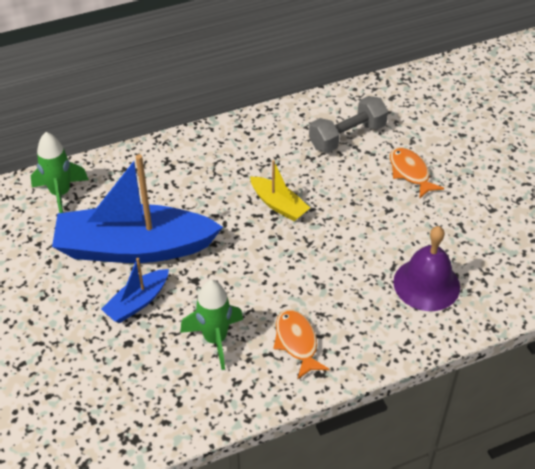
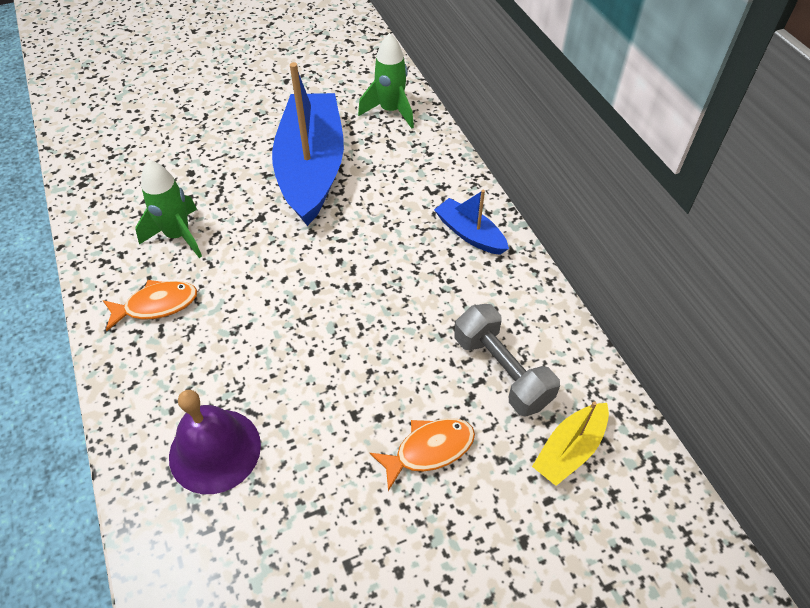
camera: 90 degrees right, 5 degrees up
(137, 302) = (238, 175): blue boat -> blue boat (470, 234)
(278, 205) = (368, 290): yellow boat -> yellow boat (569, 449)

